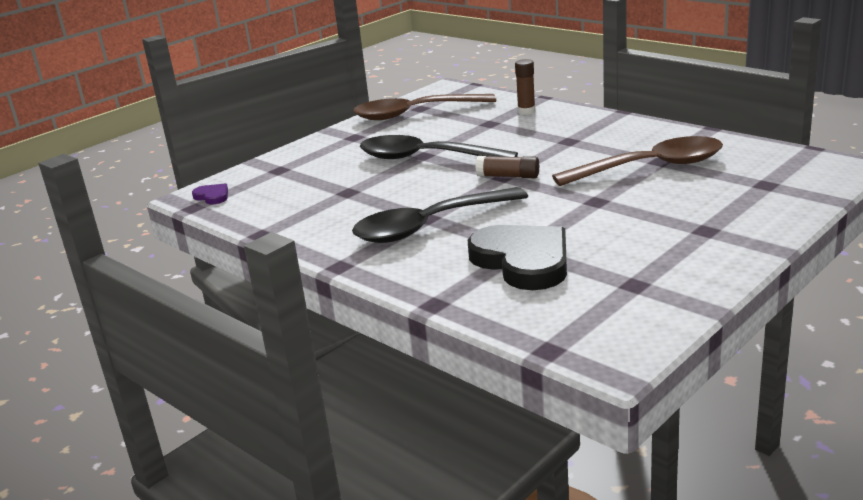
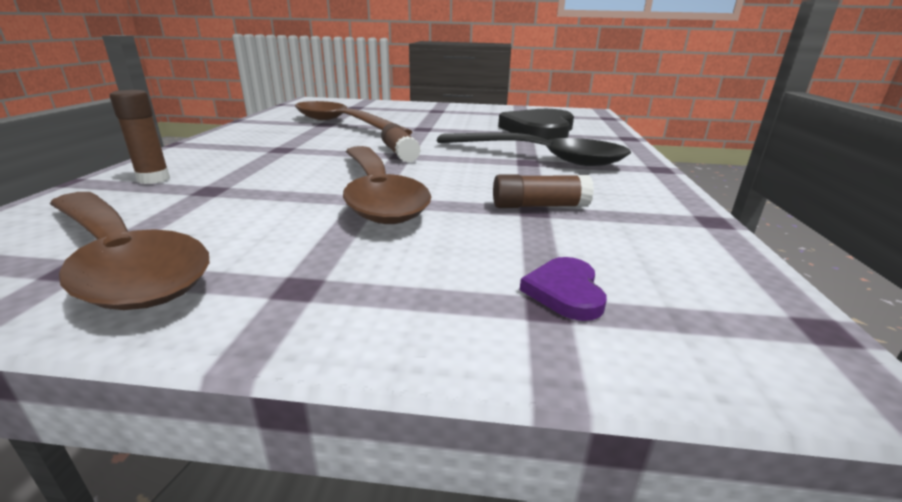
camera: 130 degrees left, 0 degrees up
(212, 196) = (760, 330): purple heart -> purple heart (565, 292)
(349, 194) = (539, 206): none -> brown glue stick
(425, 158) = (378, 195): black spoon -> brown spoon

